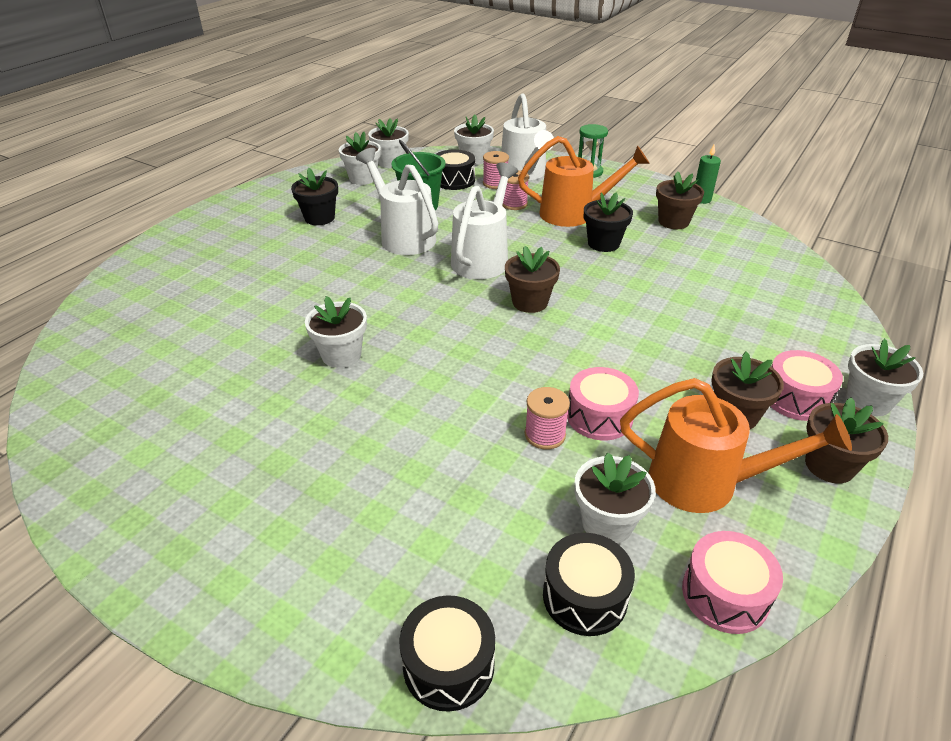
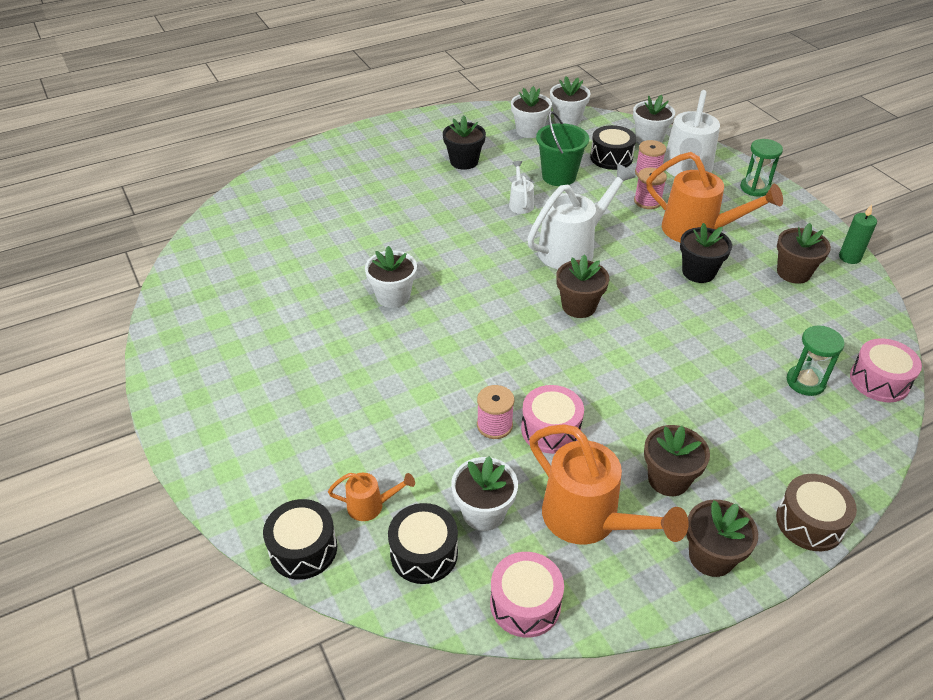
camera: 30 degrees right, 5 degrees up
(403, 236) = (520, 203): white watering can -> white watering can, size x0.48
(487, 574) = (371, 506): none -> orange watering can
(759, 296) = (805, 382): none -> green hourglass
(796, 398) = (741, 489): pink drum -> pink drum (879, 381)
(868, 401) = (810, 522): white flower pot -> brown drum

